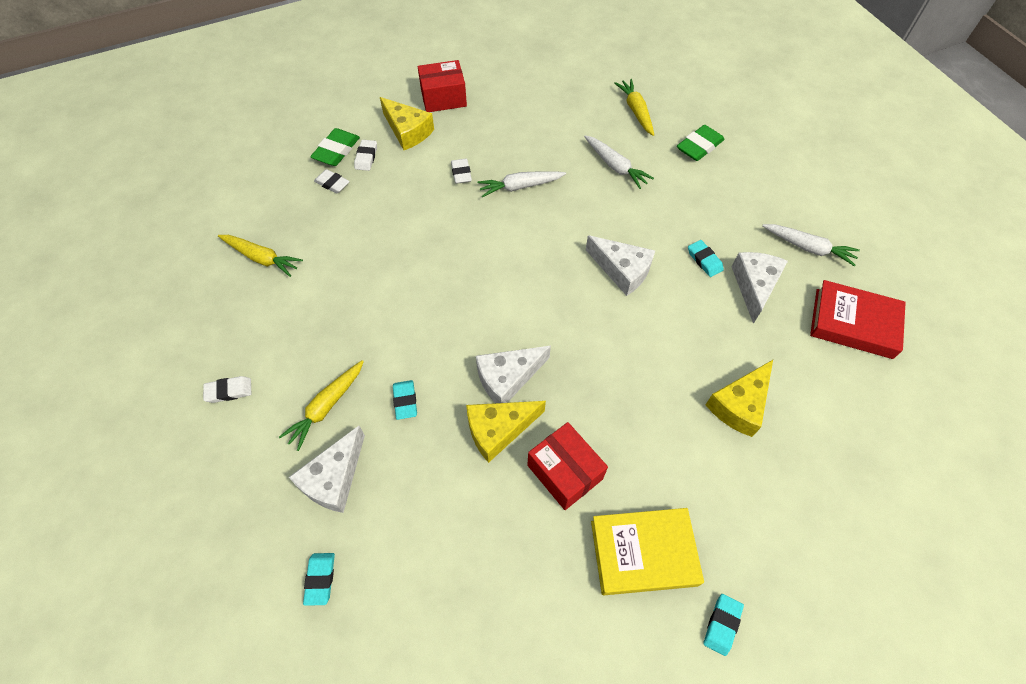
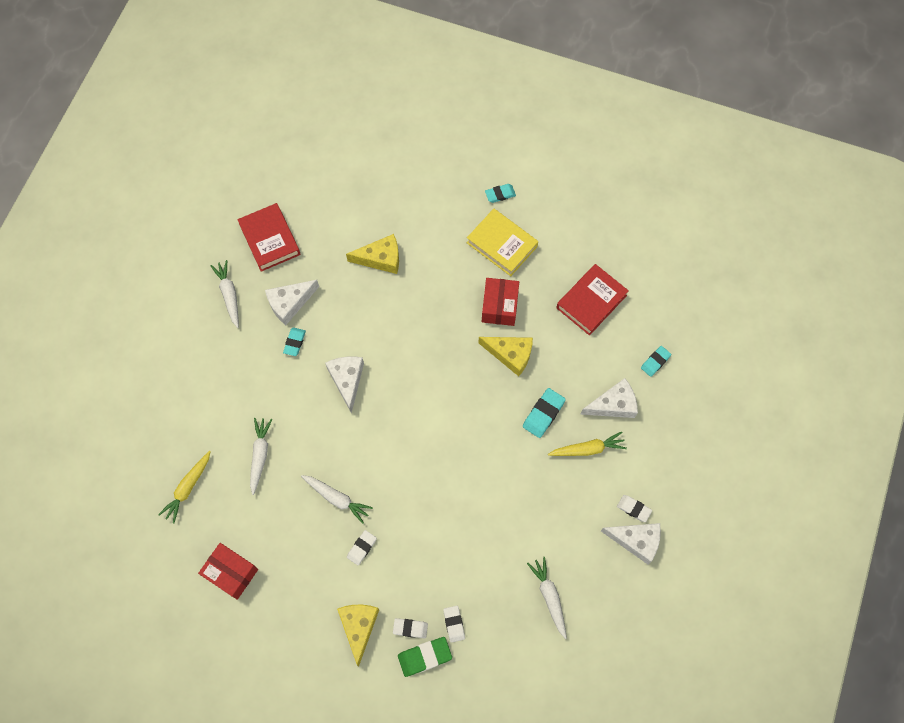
camera: 135 degrees left, 10 degrees up
(262, 258) = (549, 597): yellow carrot -> white carrot
(366, 157) = (410, 628): white eraser -> white eraser turned 45 degrees clockwise
(405, 401) = (543, 414): turquoise eraser -> turquoise eraser, size x1.51
(443, 98) = (300, 639): red box -> red box (231, 573)
(467, 584) = (591, 301): none -> red book
(507, 378) = (478, 377): white cheese -> white cheese (636, 541)
(699, 146) = (189, 418): green eraser -> none

